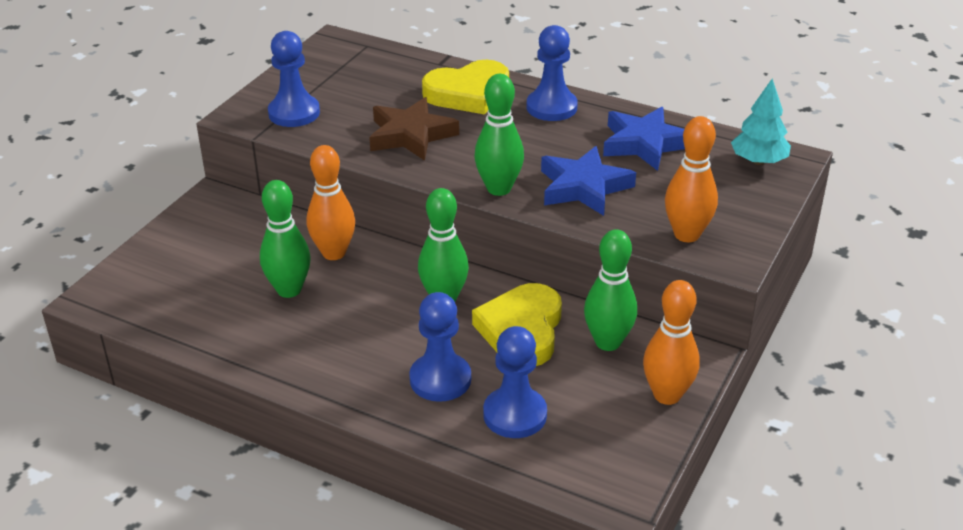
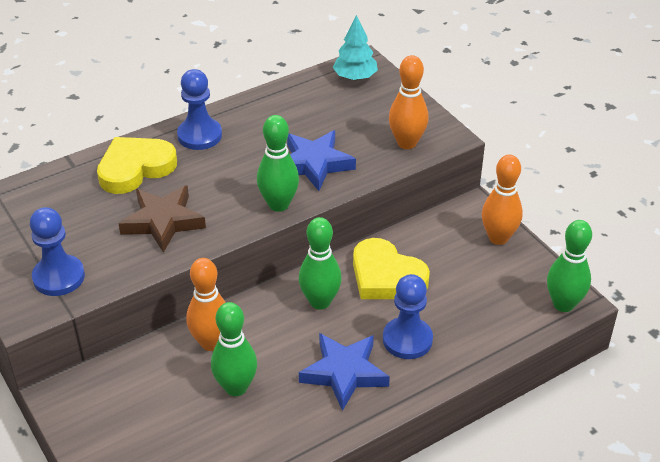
camera: 60 degrees left, 5 degrees up
(468, 93) = (135, 168): yellow heart -> yellow heart turned 135 degrees counterclockwise
(515, 415) = (469, 316): blue pawn -> none
(608, 342) = (429, 241): green bowling pin -> green bowling pin (563, 304)
(644, 143) = (289, 114): blue star -> blue star (344, 373)

